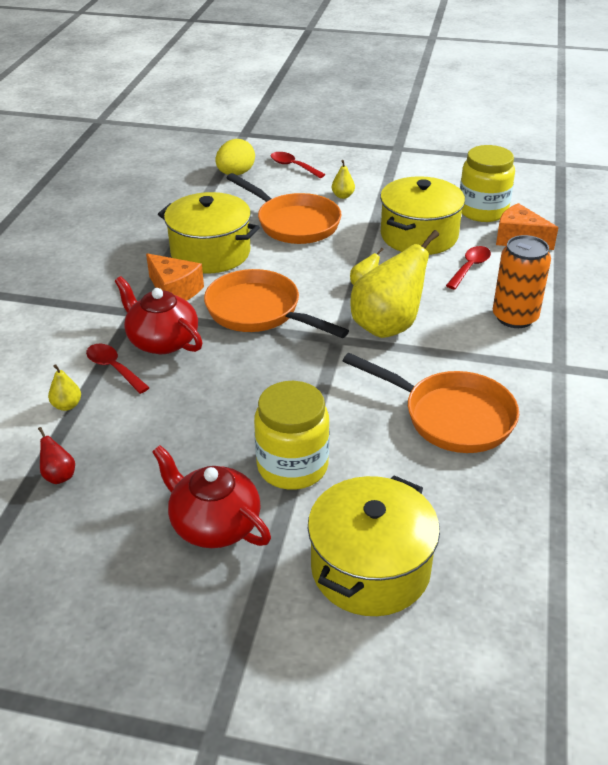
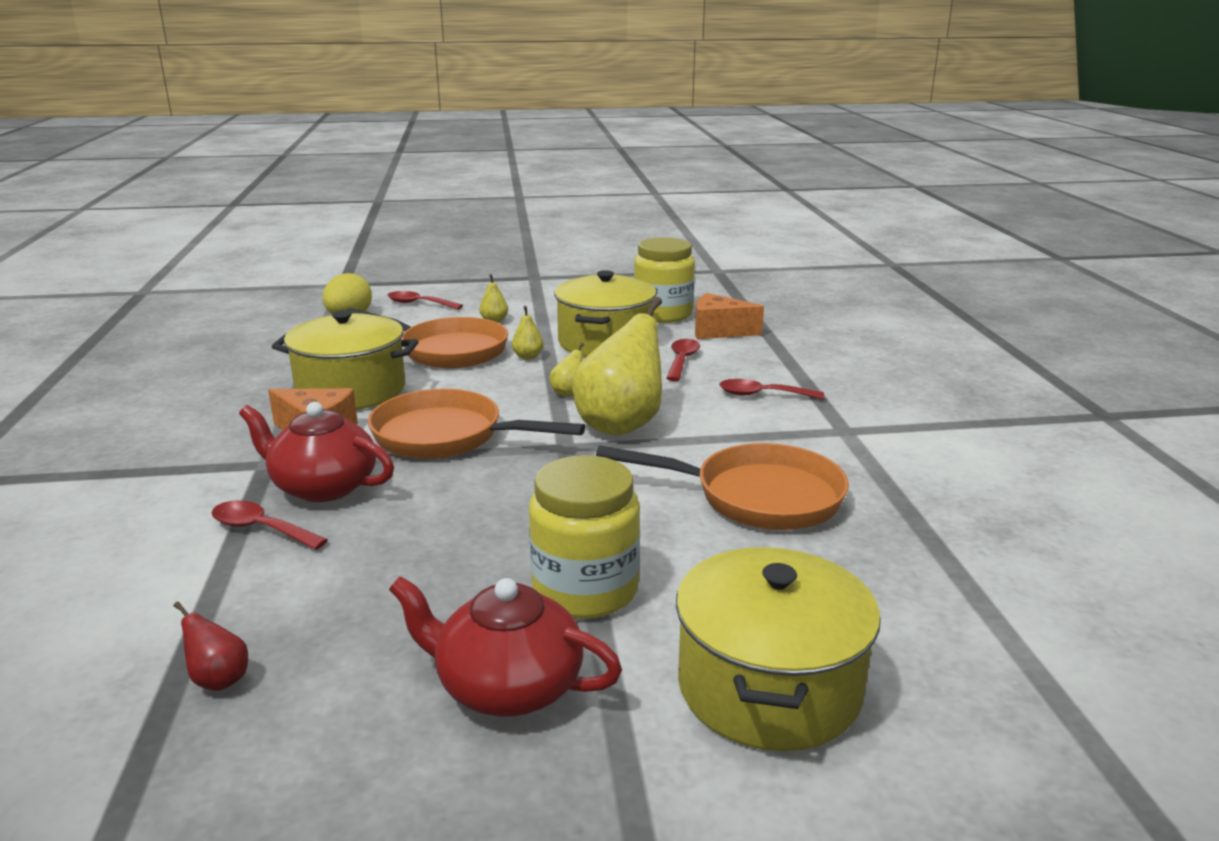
camera: 20 degrees left, 15 degrees down
(67, 405) = (200, 586): yellow pear -> yellow pear (528, 357)
(515, 317) = (763, 395): orange can -> red spoon

